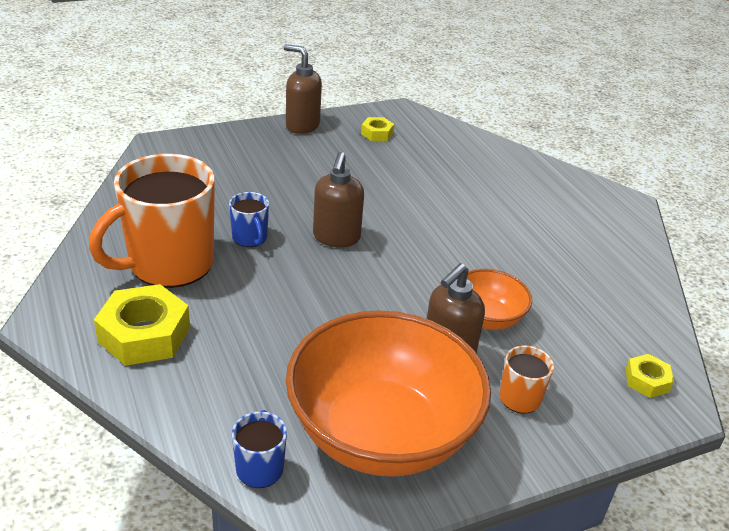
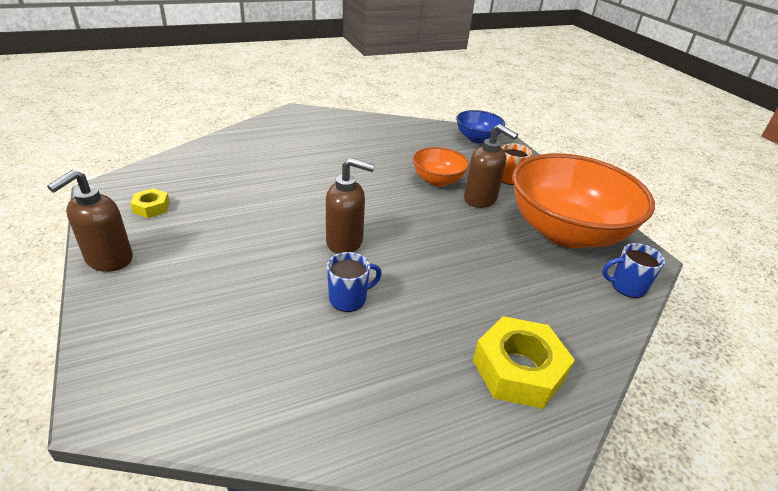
camera: 90 degrees left, 0 degrees up
(168, 264) = (402, 362): orange mug -> none
(647, 380) = (477, 138): yellow nut -> blue bowl

